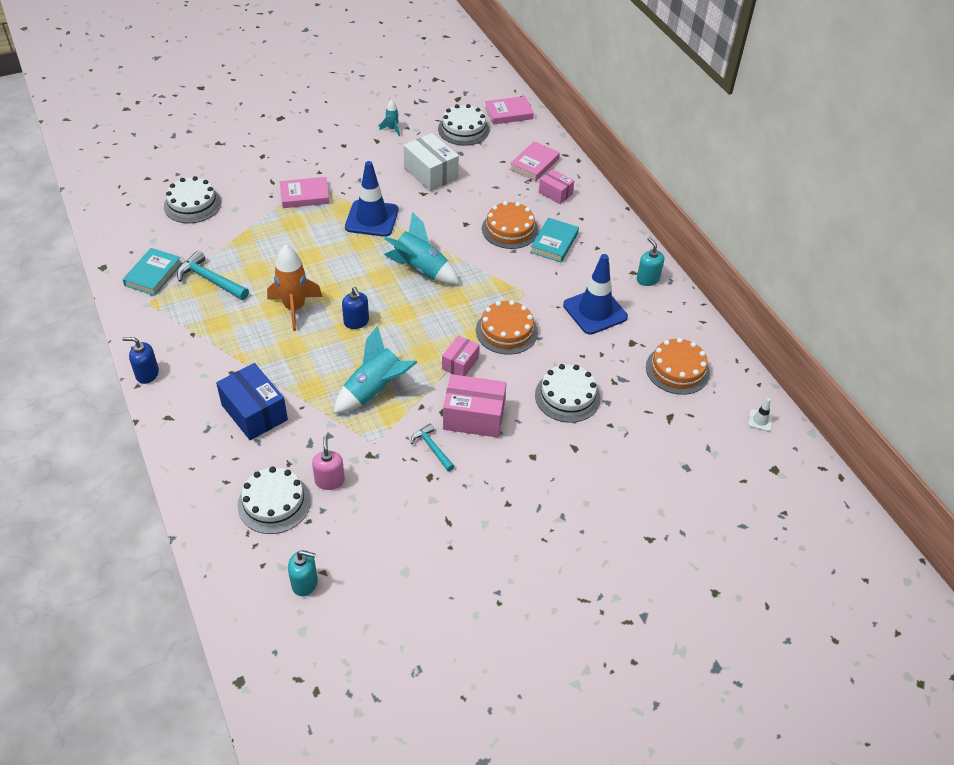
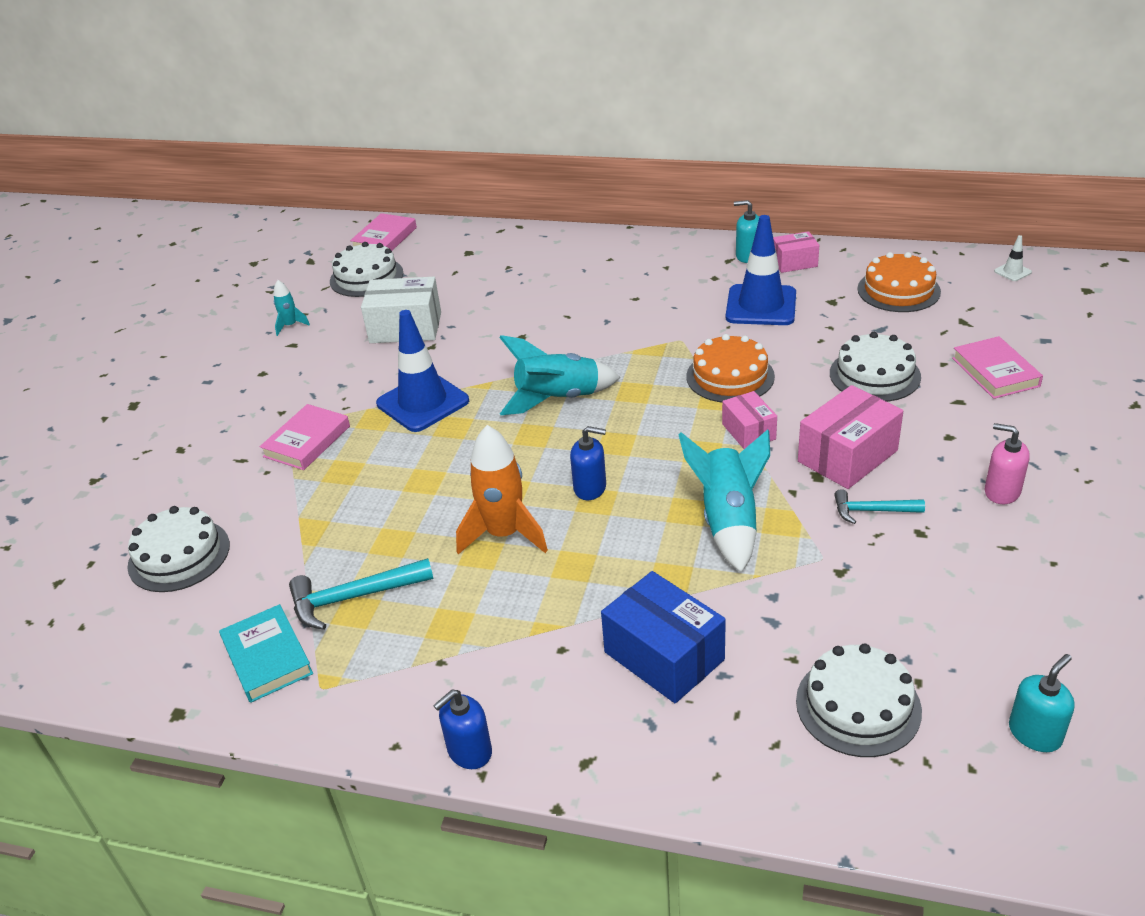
camera: 45 degrees left, 10 degrees down
(254, 412) = (664, 656): blue box -> blue box turned 45 degrees clockwise
(329, 480) = (857, 629): pink soap dispenser -> pink soap dispenser (1001, 492)
(510, 229) = (569, 310): orange cake -> none
(534, 164) = (488, 254): pink book -> pink book (995, 372)
(554, 243) = (626, 290): turquoise book -> none
(555, 193) = (551, 259): pink box -> pink box (794, 262)

